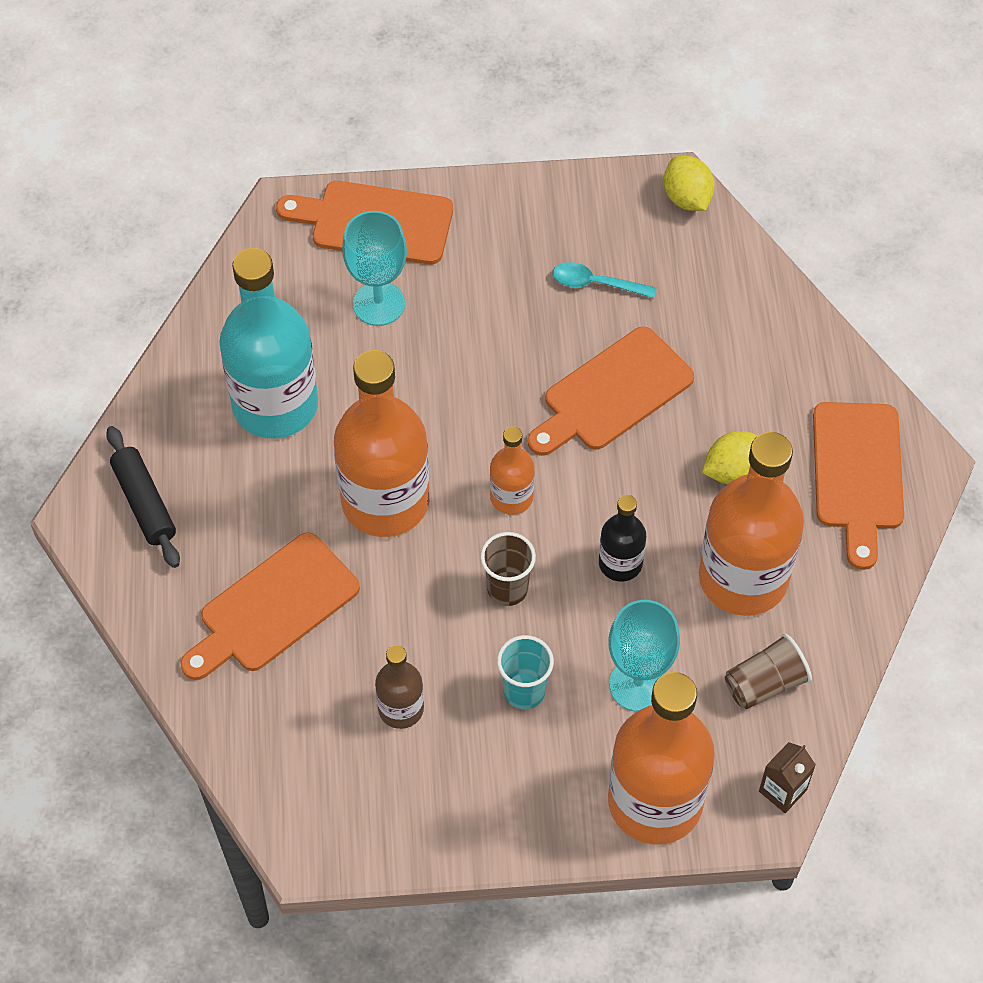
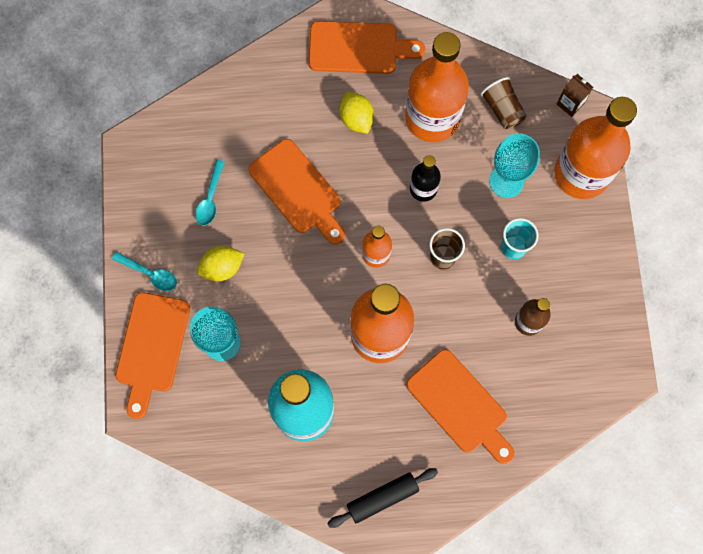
camera: 90 degrees left, 15 degrees up
(481, 216) = (150, 274): none -> turquoise spoon
(687, 198) = (142, 138): yellow lemon -> yellow lemon (222, 268)

